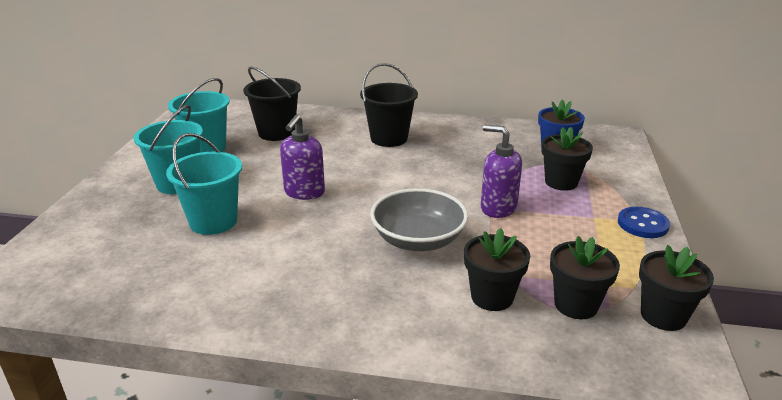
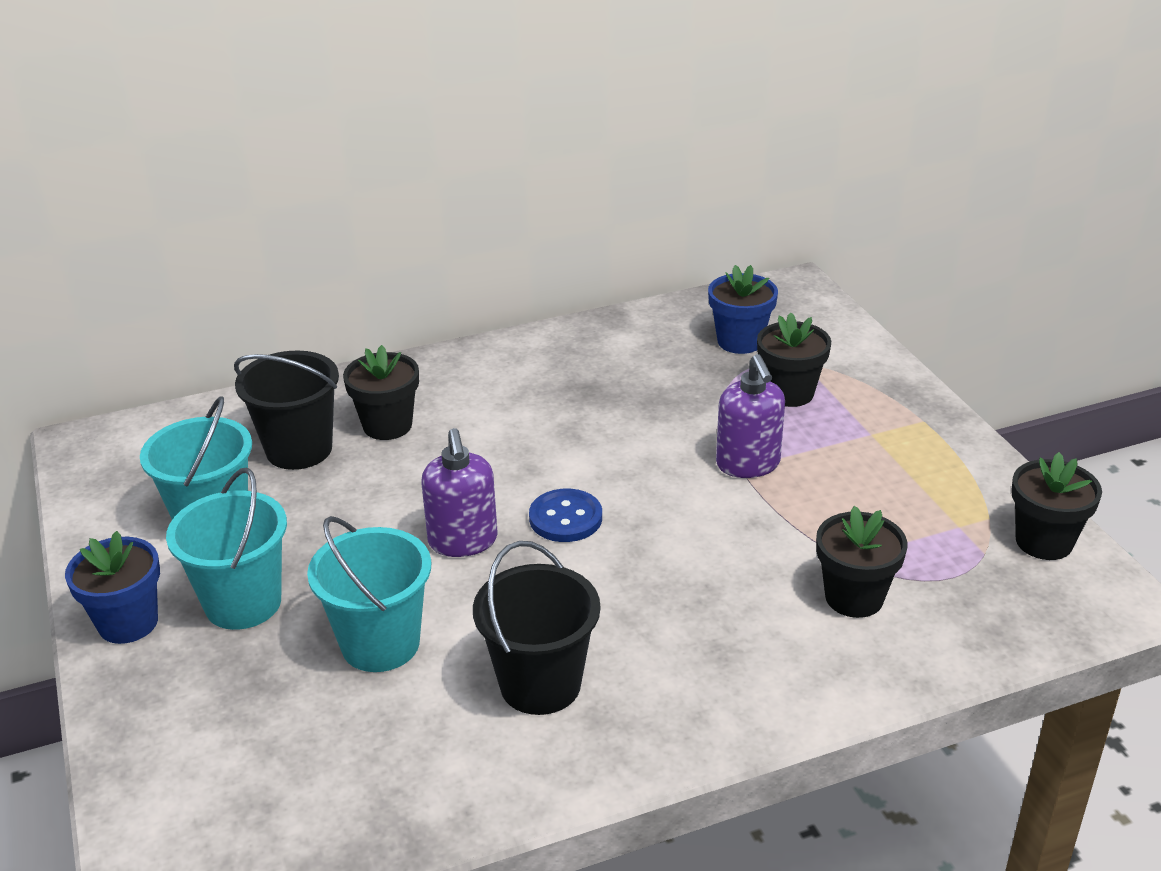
camera: 30 degrees left, 5 degrees up
(125, 174) = (128, 623): none -> blue flower pot
(389, 138) = (490, 399): black bucket -> black bucket (540, 684)
(418, 240) = (695, 554): grey bowl -> none
(498, 208) = (748, 464): purple soap dispenser -> purple soap dispenser turned 105 degrees counterclockwise
(576, 305) = (949, 567): black flower pot -> black flower pot (387, 425)
(642, 224) = (931, 423): blue button -> blue button (565, 518)

